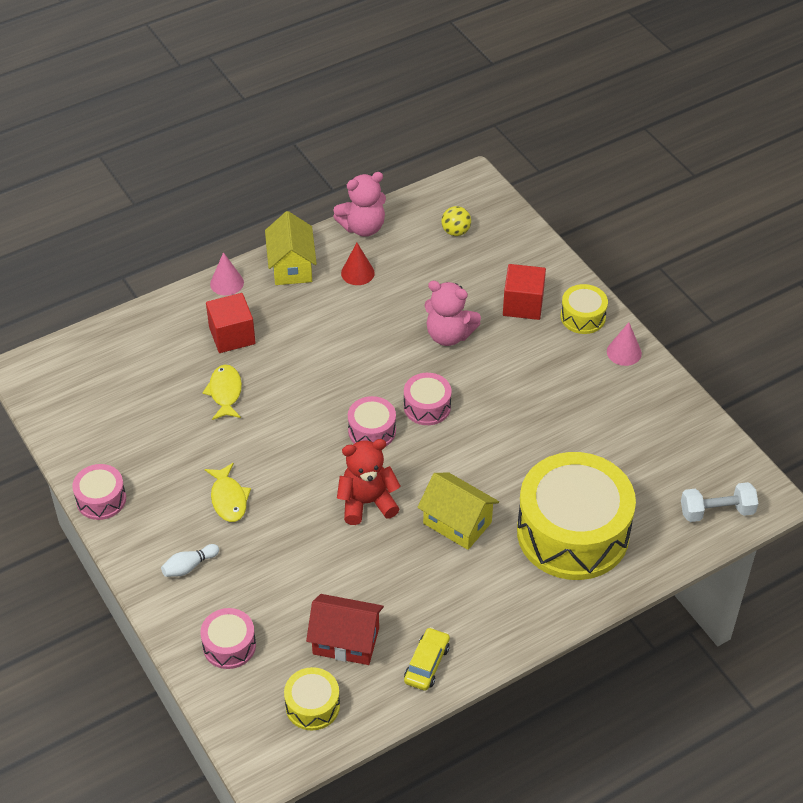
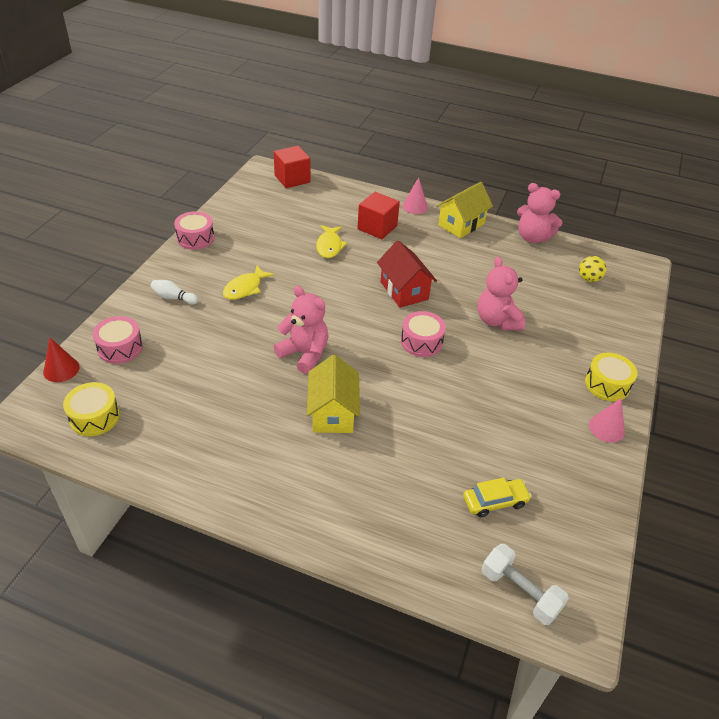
camera: 50 degrees right, 5 degrees down
(225, 392) = (329, 246): yellow fish -> yellow fish turned 135 degrees clockwise
(346, 641) = (168, 405): red house -> red house (404, 290)
(357, 273) = (493, 253): red cone -> red cone (61, 369)
(367, 502) = (304, 354): red teddy bear -> pink teddy bear
(372, 431) = (370, 325): pink drum -> none
(427, 664) = (181, 464): yellow car -> yellow car (495, 501)
(523, 304) = (573, 345): red cube -> red cube (292, 179)
(573, 533) = (391, 492): yellow drum -> none

